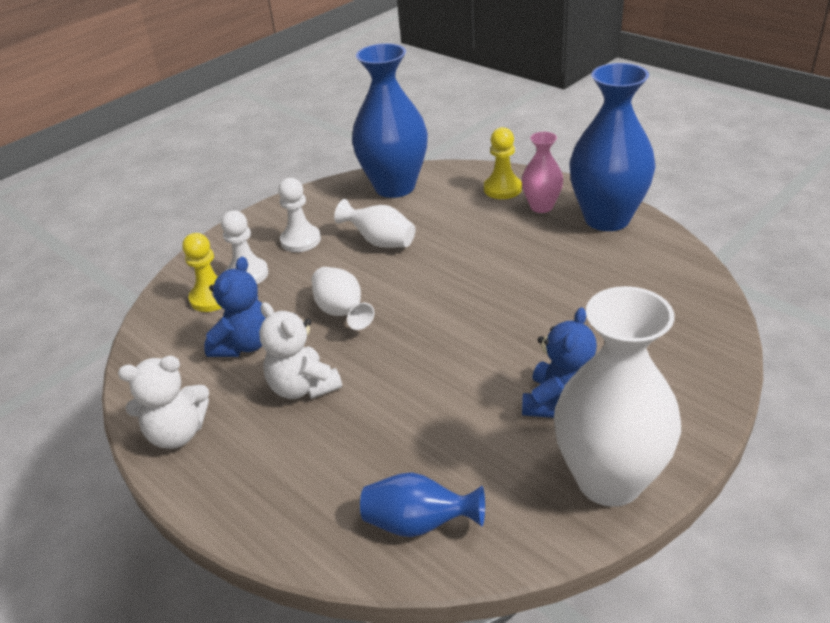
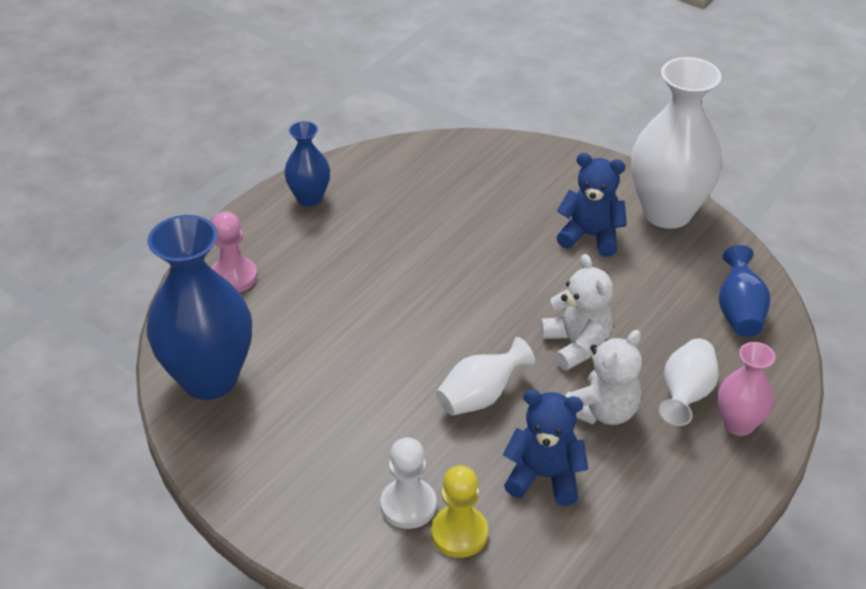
camera: 100 degrees left, 5 degrees up
(177, 433) = (688, 504): white teddy bear -> white teddy bear (576, 345)
(300, 240) = (332, 461): white pawn -> none
(380, 242) = (341, 379): white vase -> white vase (685, 394)
(502, 189) = (233, 277): yellow pawn -> pink pawn
(541, 206) = (279, 245): pink vase -> pink vase (738, 424)
(607, 219) = (309, 198): blue vase -> blue vase, size x0.52

